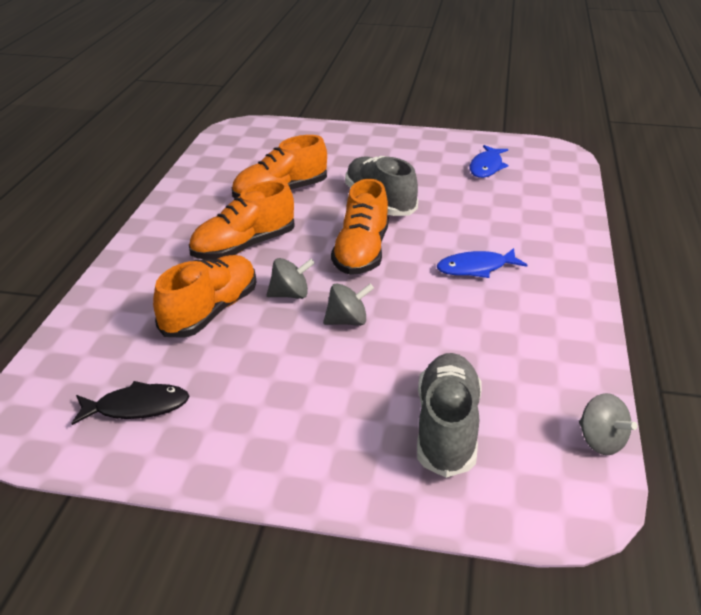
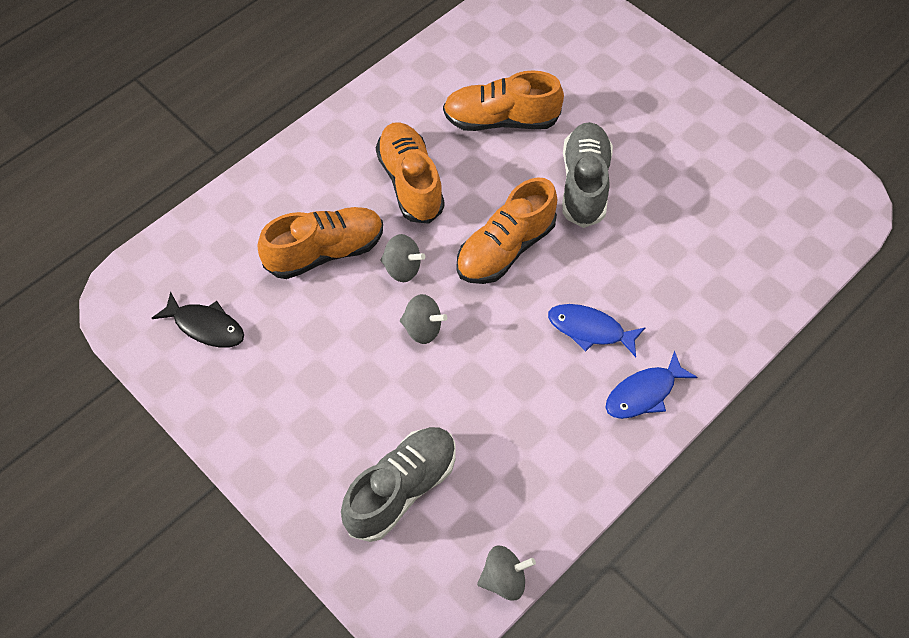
camera: 35 degrees right, 25 degrees up
(243, 247) = (410, 182): orange shoe -> orange shoe turned 75 degrees clockwise
(486, 167) = (744, 187): blue fish -> blue fish (644, 393)
(601, 442) = (504, 579): grey spinning top -> grey spinning top turned 105 degrees counterclockwise

